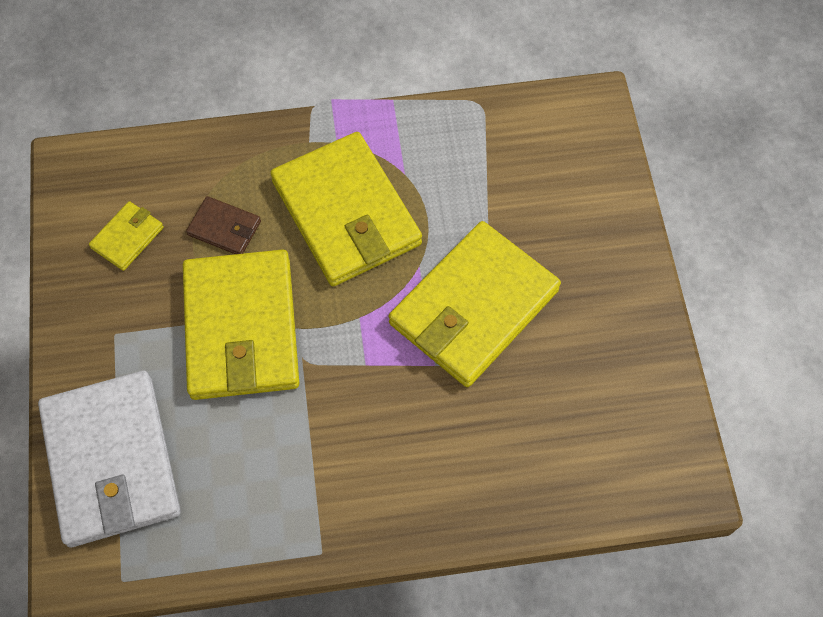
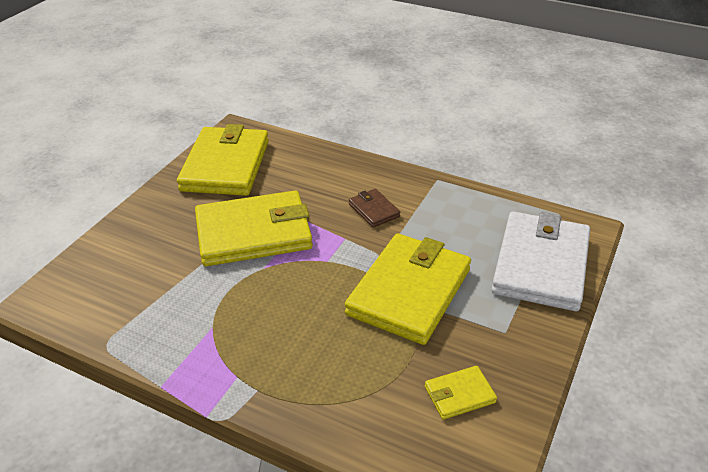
camera: 145 degrees left, 25 degrees down
(224, 228) = (376, 360): brown wallet -> brown wallet (374, 210)
(346, 213) = (278, 323): yellow wallet -> yellow wallet (225, 165)

